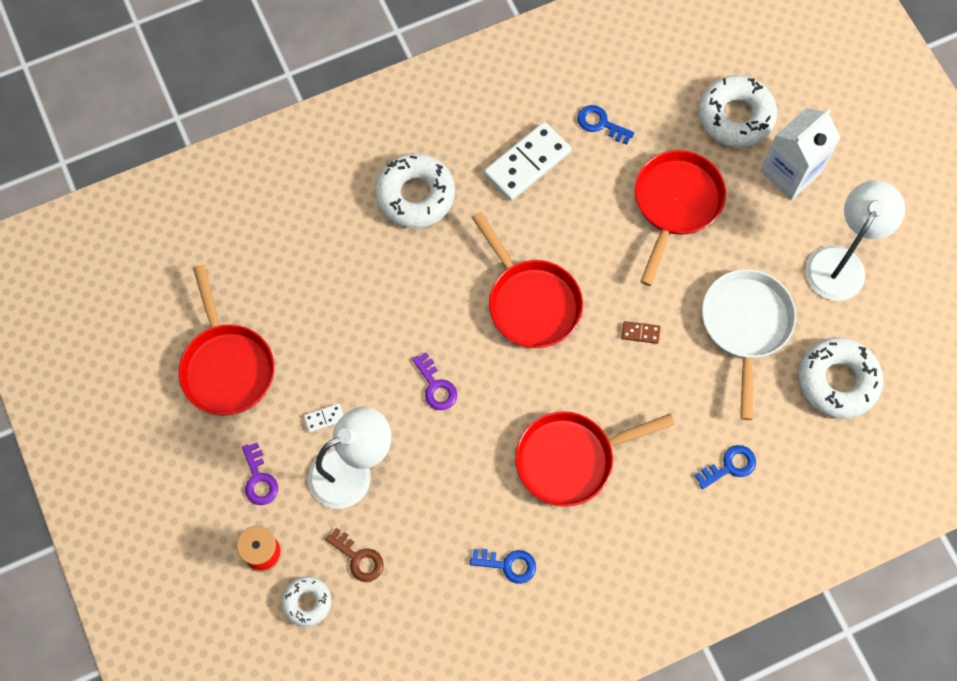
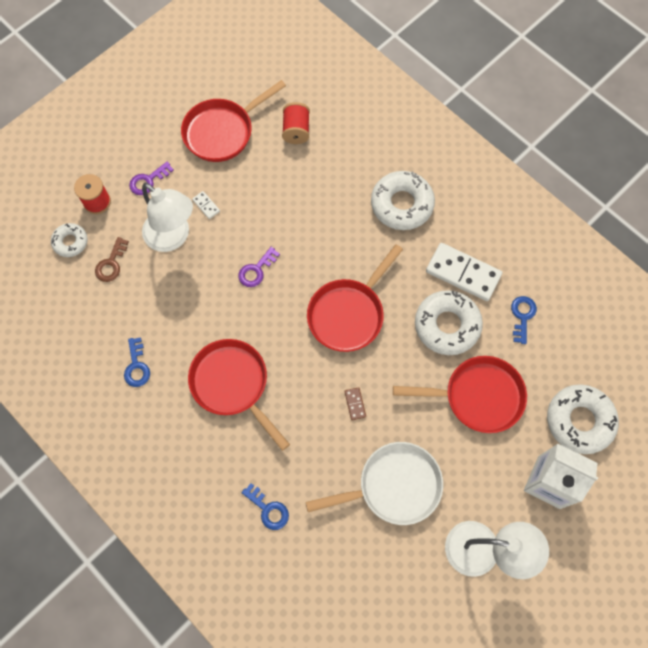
camera: 70 degrees right, 0 degrees up
(264, 278) = (296, 130): none -> red spool
(837, 381) = (374, 578): white donut -> white donut (447, 325)

